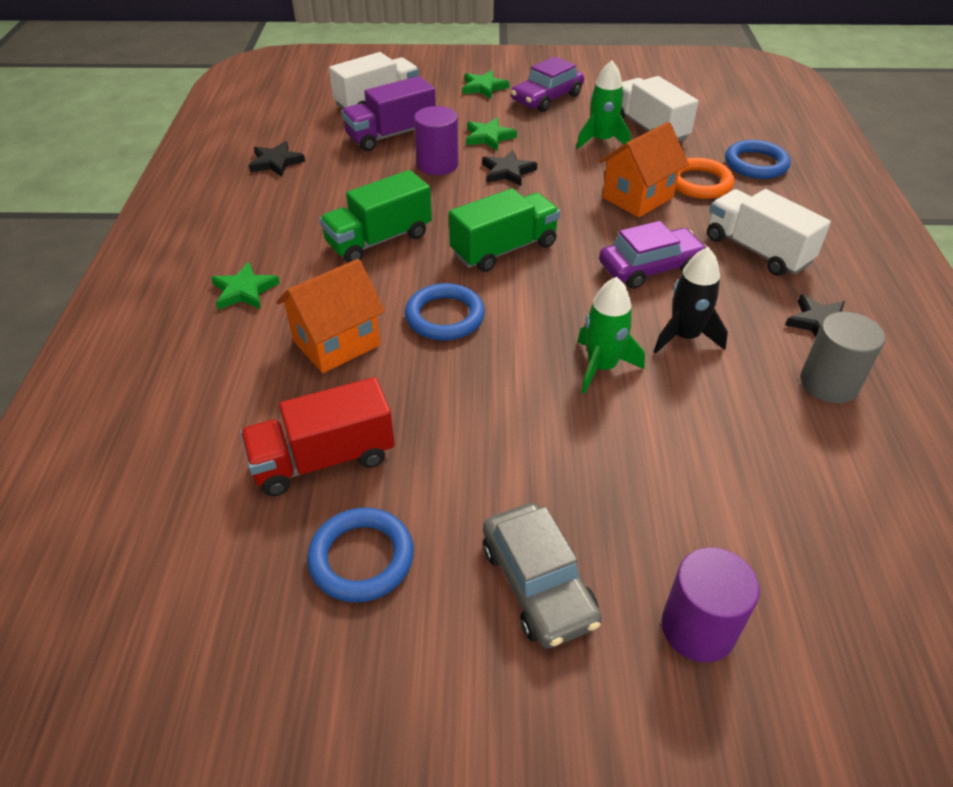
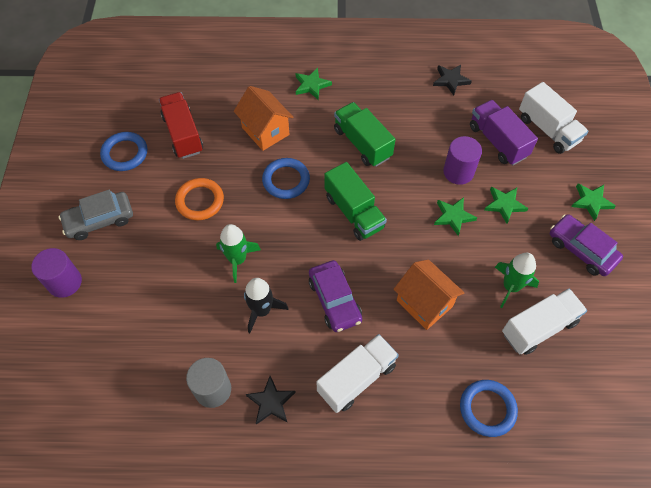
camera: 90 degrees right, 15 degrees up
(508, 172) = (453, 216): black star -> green star
(699, 183) = (450, 354): orange ring -> orange ring (200, 201)

